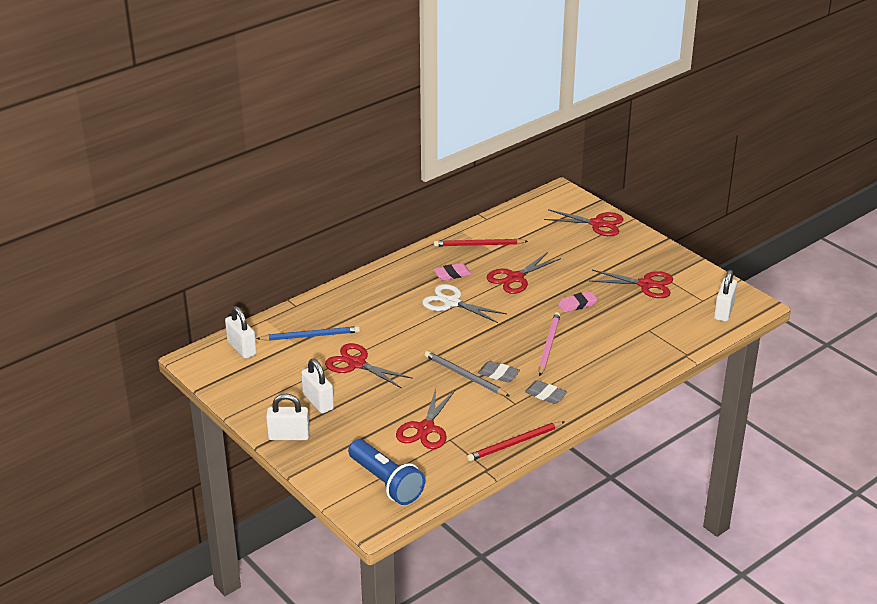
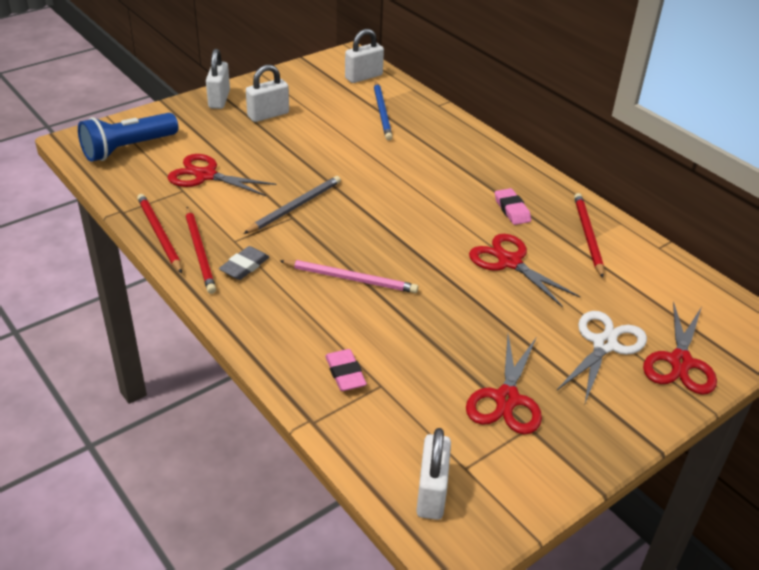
camera: 90 degrees right, 5 degrees up
(356, 364) = (329, 138): red scissors -> none
(451, 302) = (447, 206): white scissors -> white scissors (604, 345)
(498, 374) = (293, 232): grey eraser -> none
(533, 419) = (200, 252): none -> red pencil
(577, 304) = (447, 315): pink eraser -> pink eraser (345, 373)
(724, 311) = (431, 493): white padlock -> white padlock turned 75 degrees clockwise

